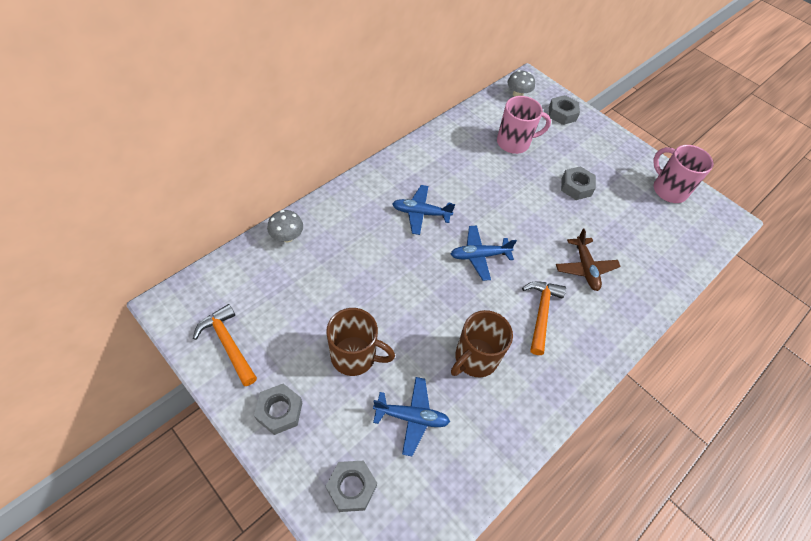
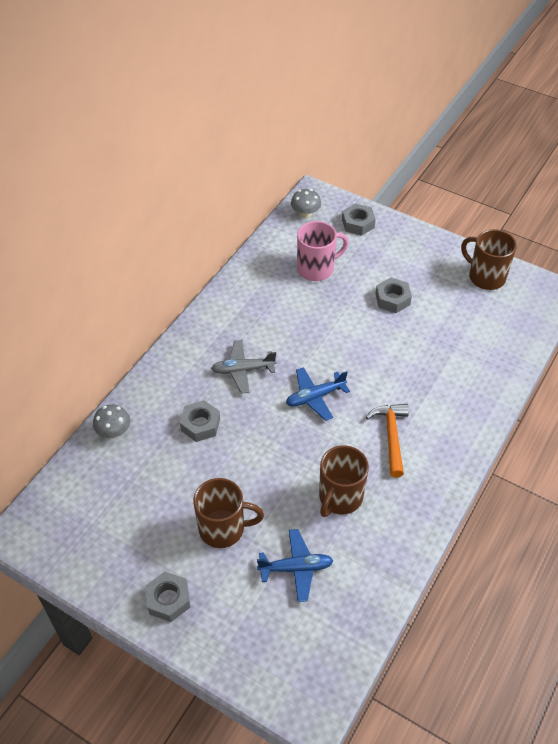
camera: 10 degrees left, 5 degrees down
(228, 344) = (94, 553): orange hammer -> none
(351, 487) = (260, 645): grey nut -> grey nut (200, 425)
(421, 213) = (243, 370): blue plane -> grey plane
(585, 268) = (422, 380): brown plane -> none
(668, 189) = (485, 277): pink mug -> brown mug

